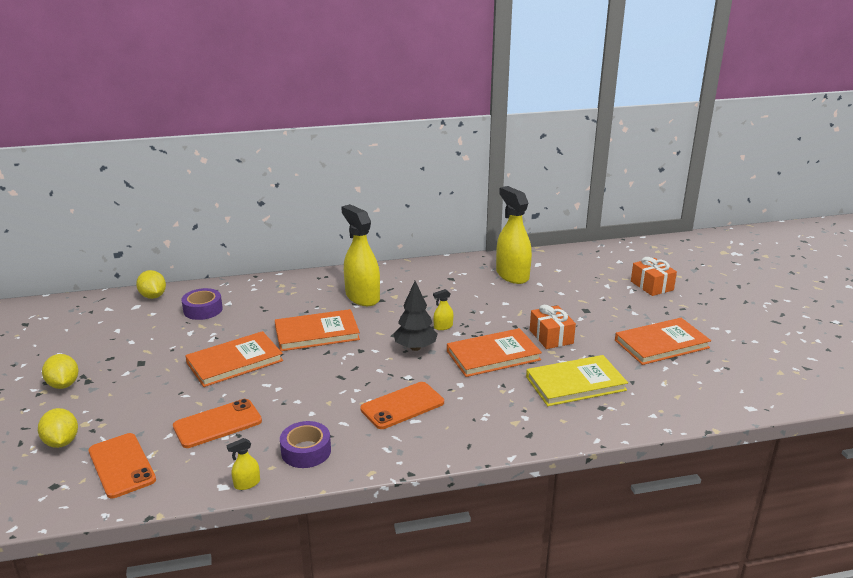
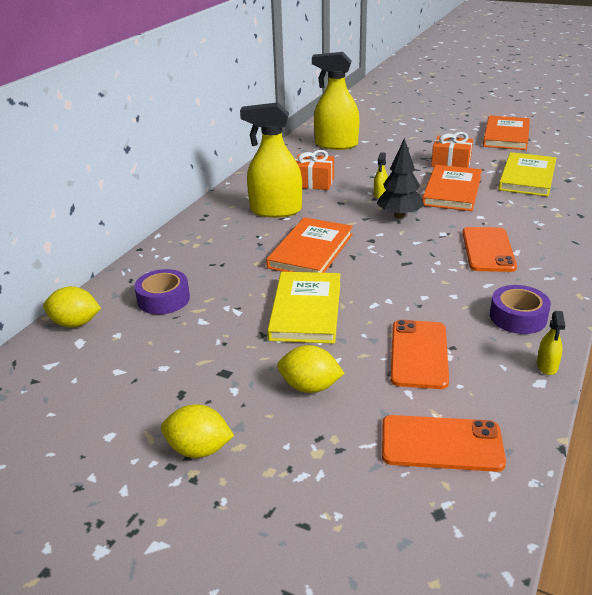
camera: 50 degrees left, 5 degrees up
(61, 442) = (342, 483): yellow lemon -> yellow lemon (310, 387)
(234, 362) = (305, 310): orange book -> yellow book
(651, 286) = (423, 112): orange gift -> orange gift (313, 182)

